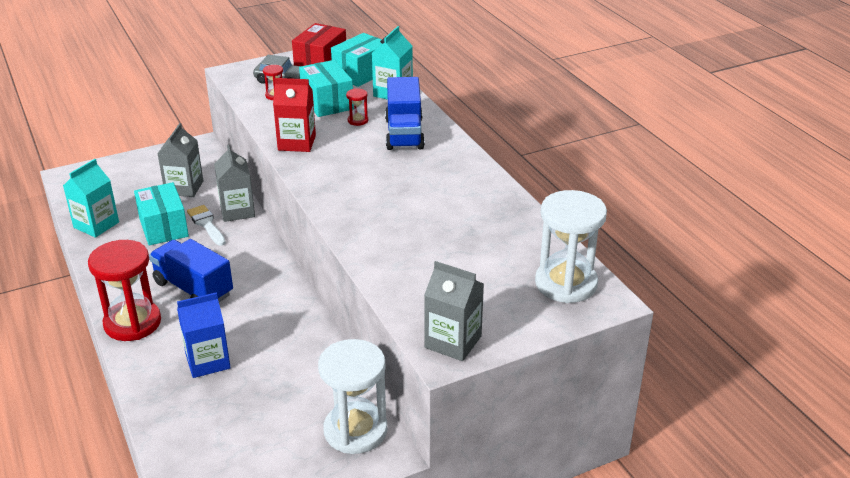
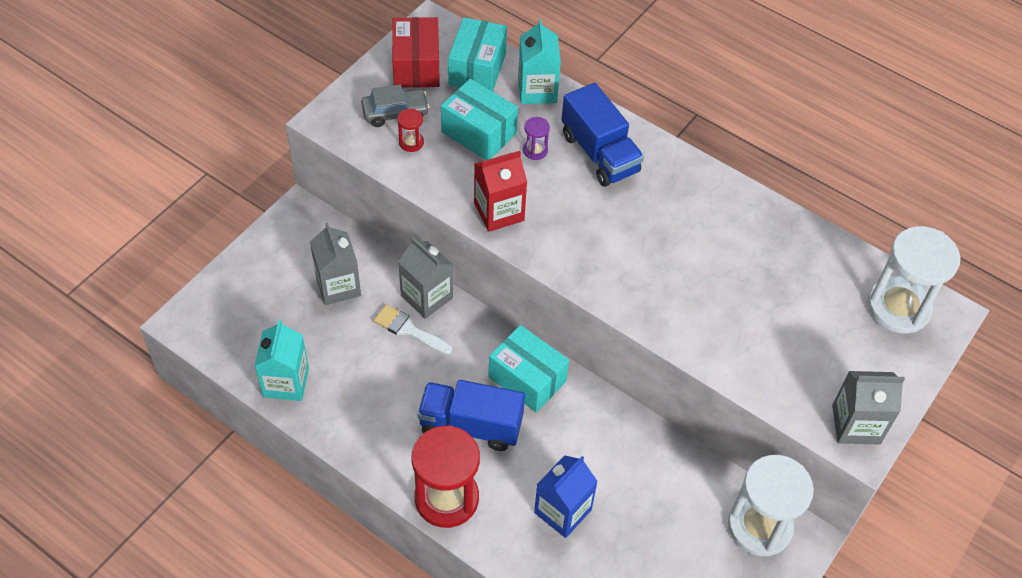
camera: 30 degrees left, 20 degrees up
(163, 227) = (365, 354): turquoise box -> turquoise box (527, 379)
(358, 120) = (535, 150): red hourglass -> purple hourglass

